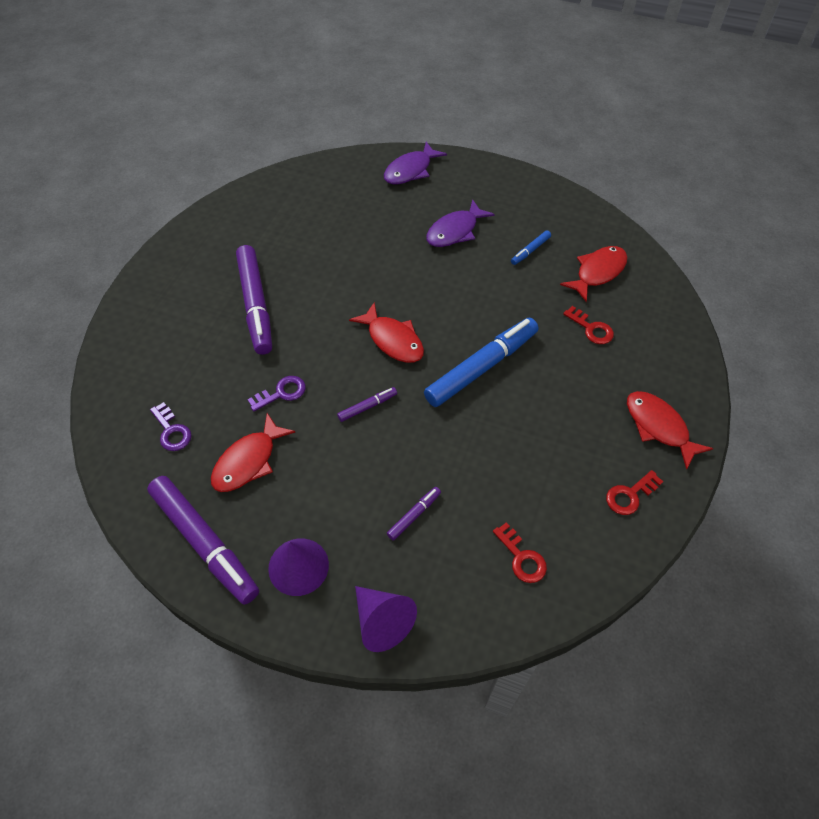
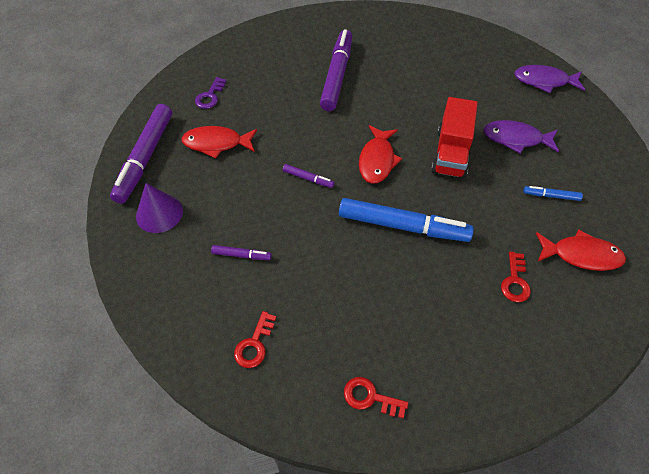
camera: 55 degrees right, 0 degrees up
(255, 305) = (337, 75): purple marker -> purple marker turned 150 degrees clockwise
(282, 393) = (280, 129): purple key -> none
(382, 621) = (148, 283): purple cone -> none
(431, 283) = (451, 153): none -> red truck
(658, 427) = (460, 387): red fish -> none

